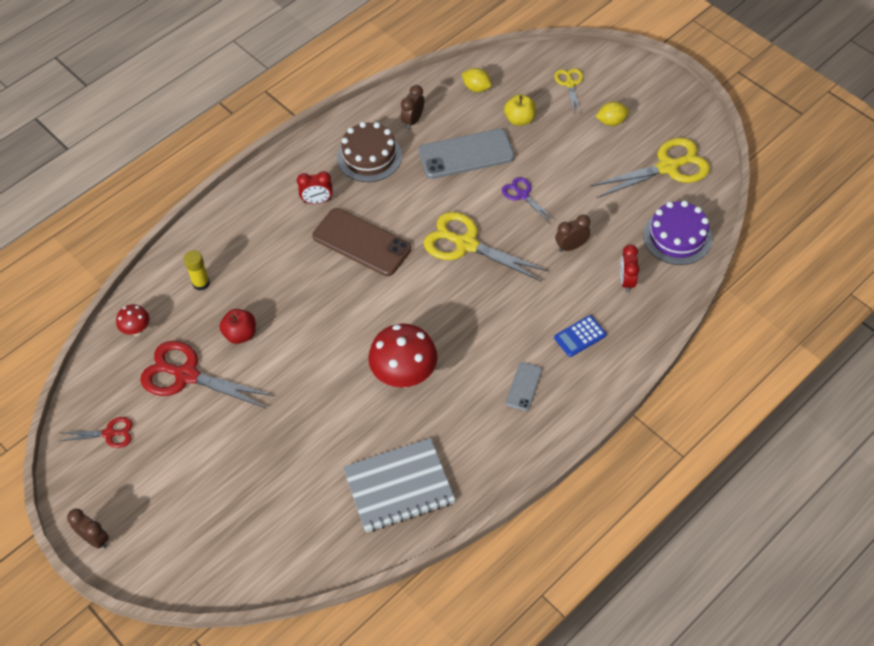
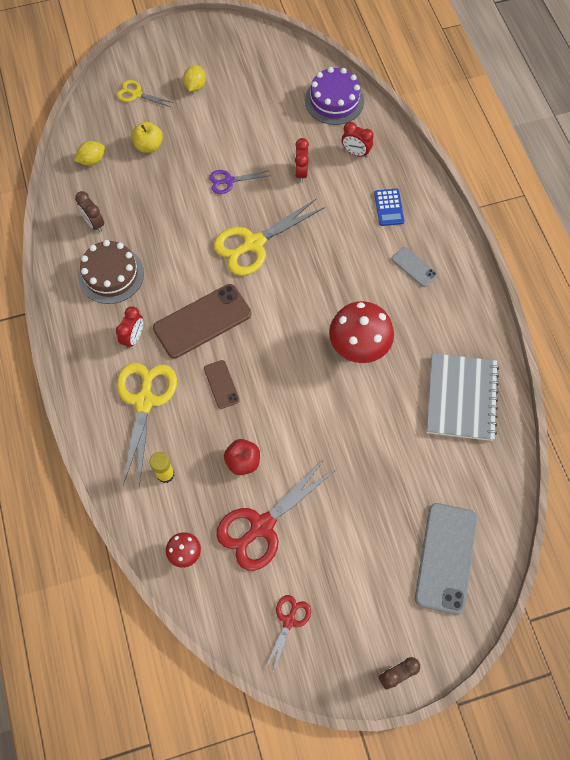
camera: 65 degrees left, 10 degrees up
(307, 285) = (221, 384): none -> brown phone
(466, 154) = (159, 201): grey phone -> grey phone (446, 557)
(571, 246) = (301, 172): brown clock -> red clock
(668, 167) = (265, 73): yellow scissors -> yellow scissors (144, 401)

